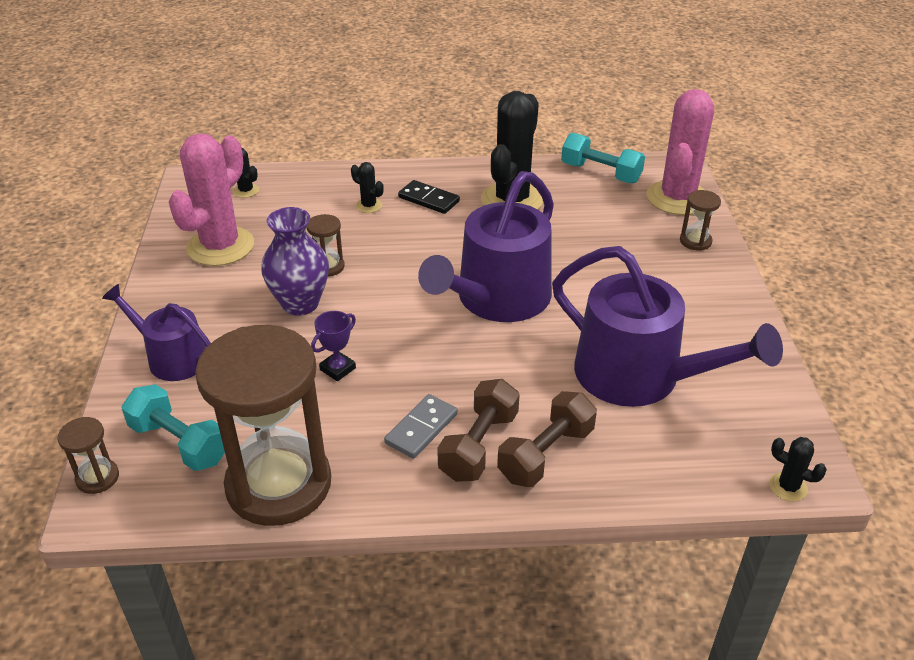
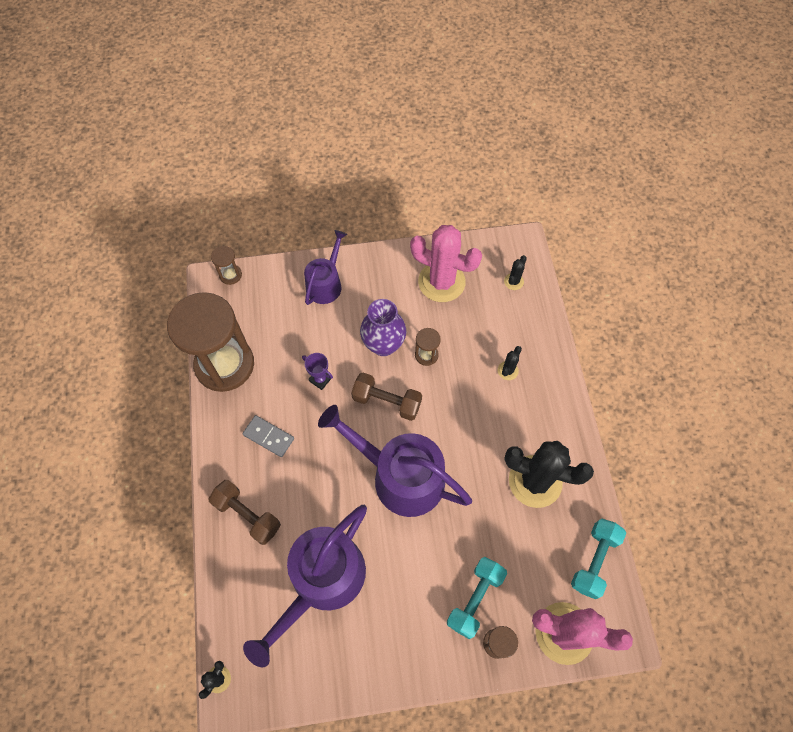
camera: 85 degrees right, 25 degrees up
(179, 443) = (256, 307): turquoise dumbbell -> turquoise dumbbell (475, 599)
(429, 199) = (524, 414): black domino -> none
(479, 445) = (255, 473): brown dumbbell -> brown dumbbell (387, 401)

